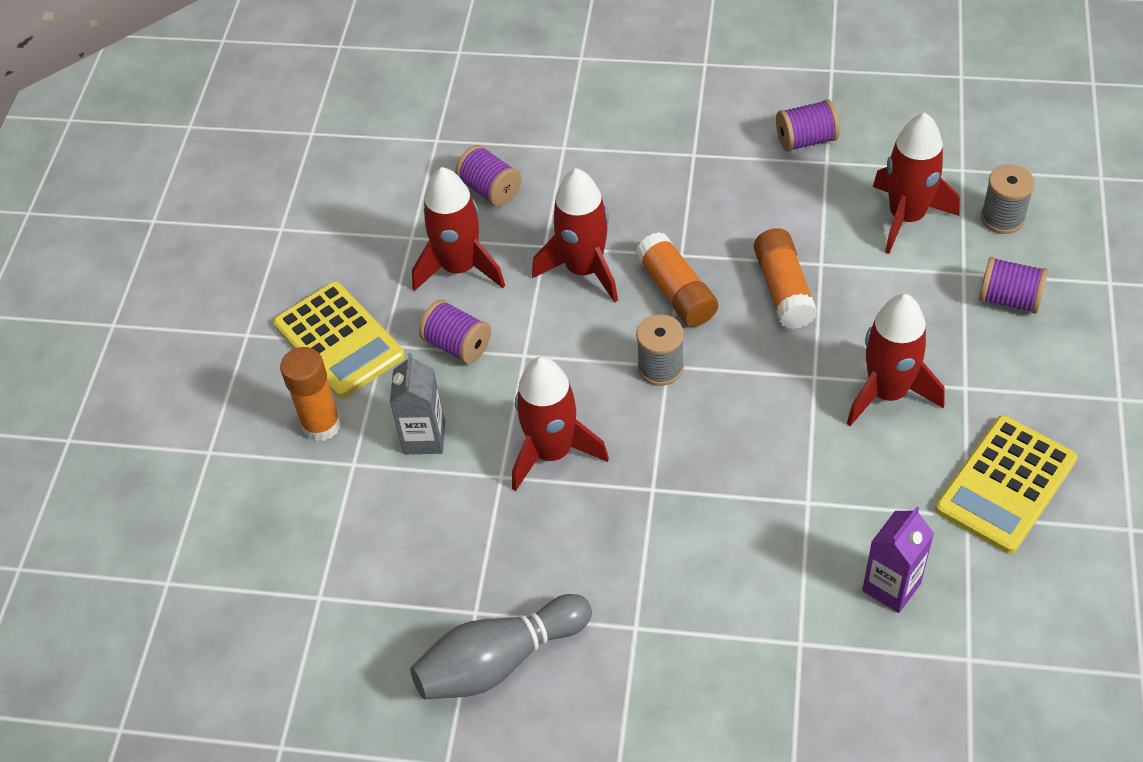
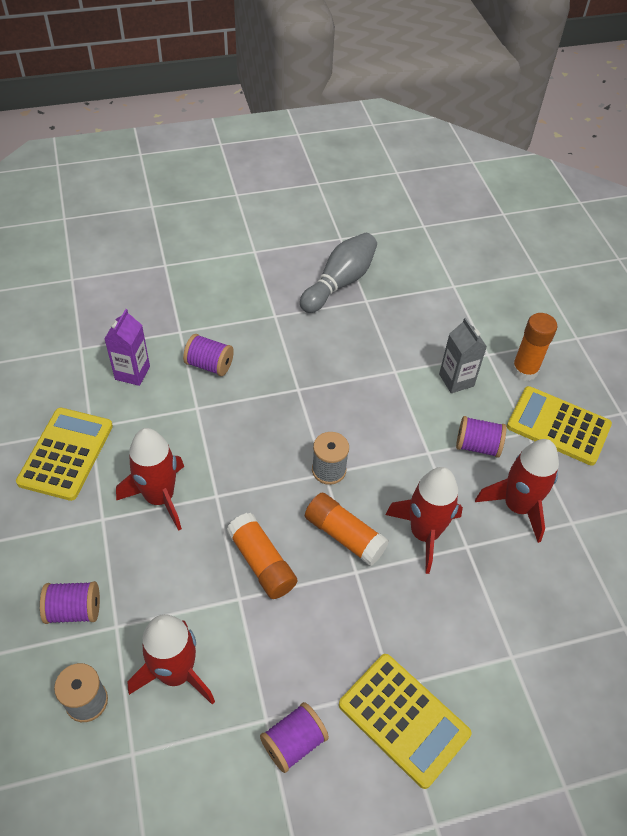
camera: 150 degrees right, 0 degrees up
(490, 190) = (543, 587): purple spool -> purple spool (209, 365)
(552, 452) = (371, 393): red rocket -> none
(695, 130) = (403, 719): none -> yellow calculator

